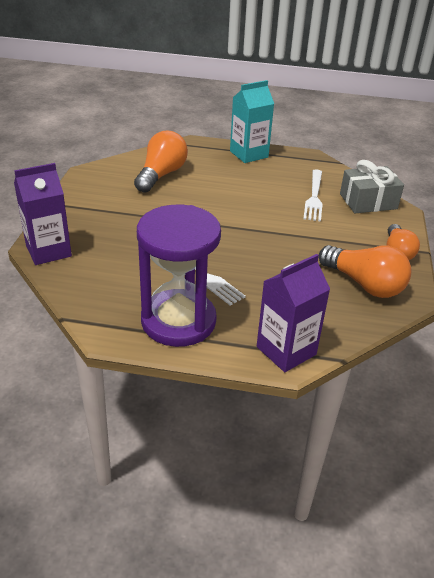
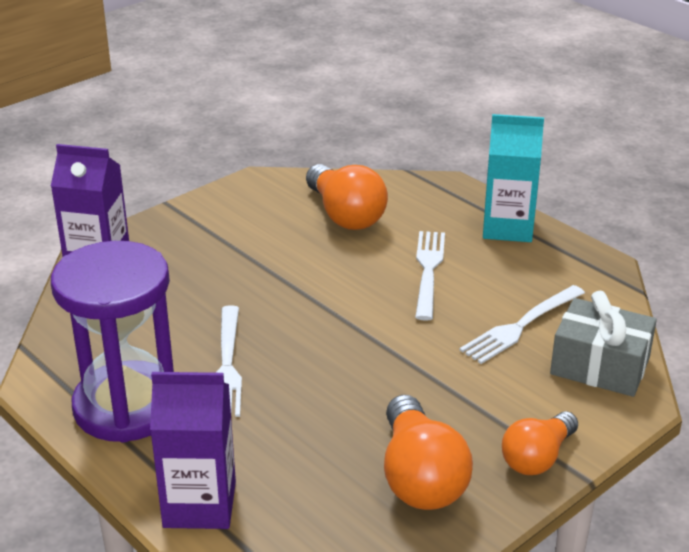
camera: 40 degrees right, 5 degrees down
(161, 175) = (345, 215): orange light bulb -> orange light bulb turned 90 degrees clockwise
(239, 187) = (428, 270): none -> white fork

